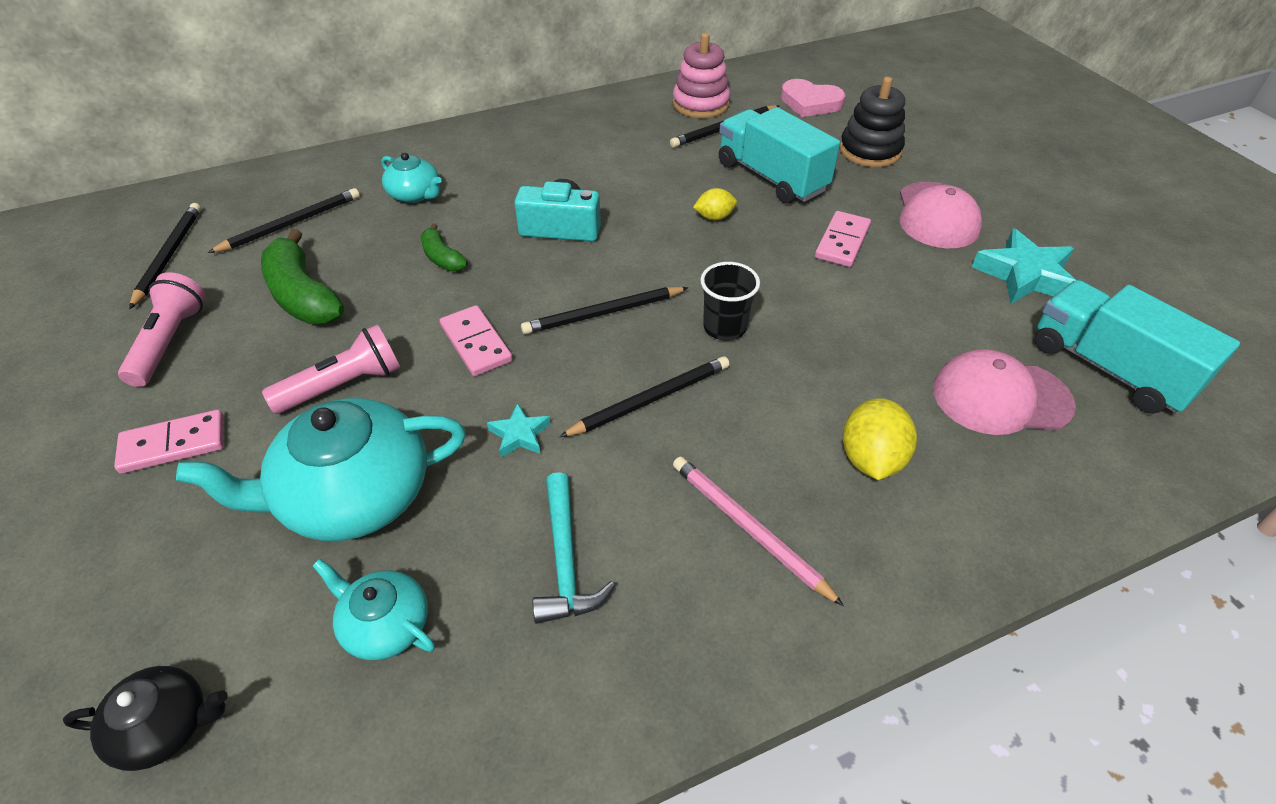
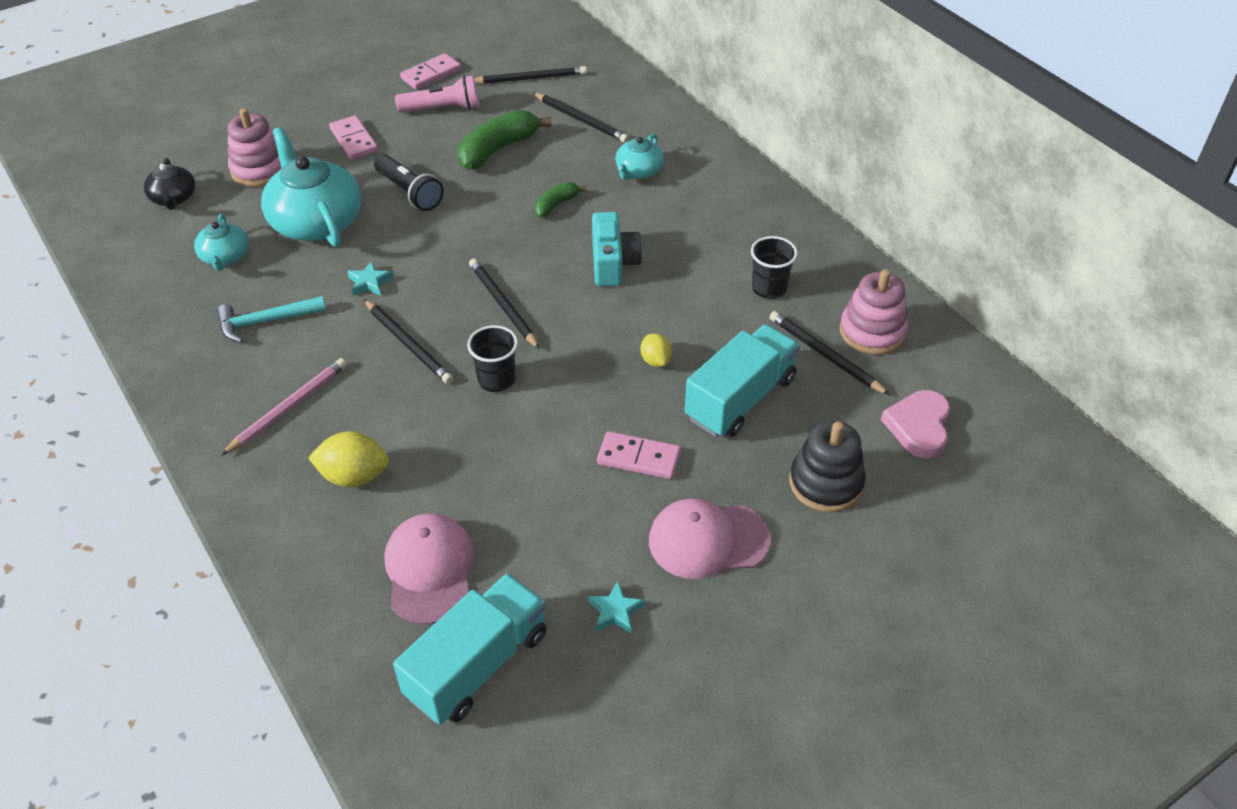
camera: 80 degrees right, 0 degrees up
(166, 577) = (260, 169): none -> pink stacking toy
(343, 386) = (409, 192): pink flashlight -> black flashlight
(385, 625) = (225, 257): turquoise teapot -> turquoise teapot turned 150 degrees clockwise
(476, 343) = (458, 243): pink domino -> pink domino (431, 74)
(632, 143) = (769, 288): none -> black cup
(1025, 275) = (615, 611): turquoise star -> turquoise star, size x0.52

